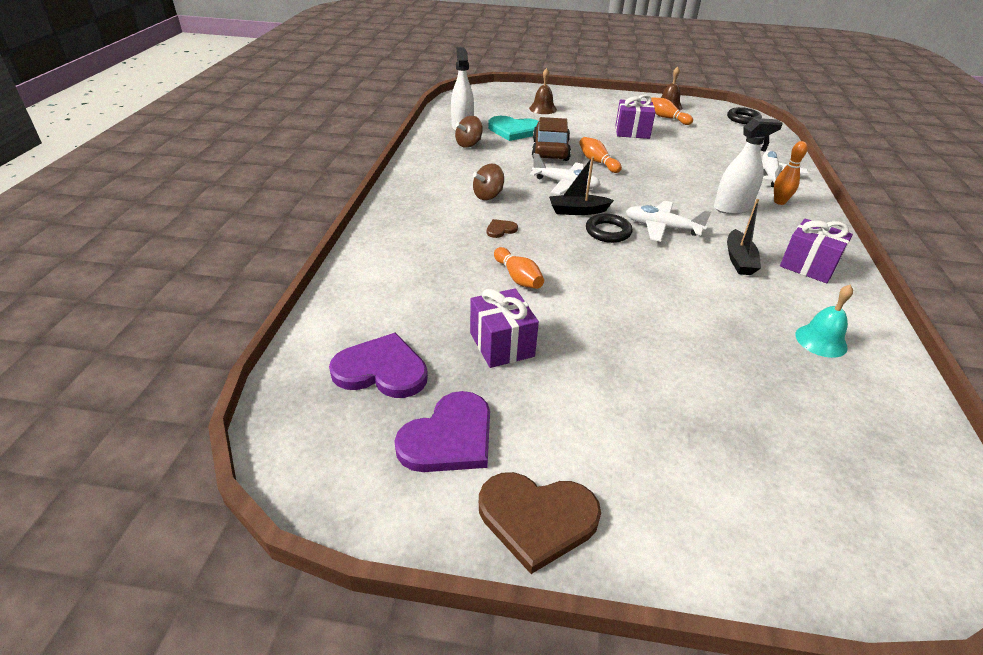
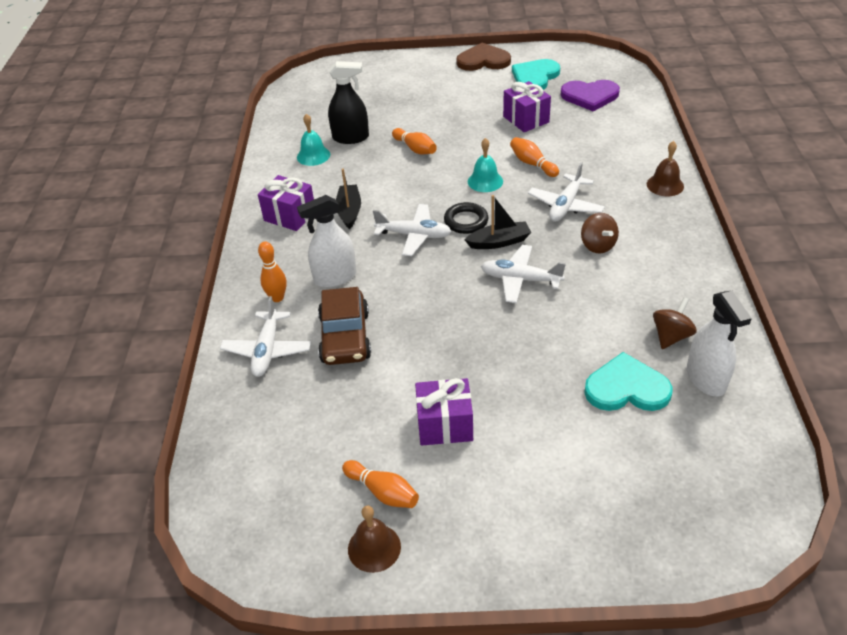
camera: 175 degrees right, 5 degrees up
(449, 437) = (535, 77): purple heart -> turquoise heart
(488, 196) = (598, 245): brown spinning top -> brown spinning top turned 120 degrees clockwise
(500, 229) = (565, 205): brown heart -> white plane
(543, 109) = (607, 475): brown bell -> brown bell (665, 185)
(550, 150) = (557, 346): brown car -> brown car (345, 337)
(581, 267) = (485, 181): none -> turquoise bell
(597, 162) = (489, 331): orange bowling pin -> orange bowling pin (415, 149)
(743, 119) = (241, 522): black ring -> none
(775, 362) = (350, 138): none -> black spray bottle

